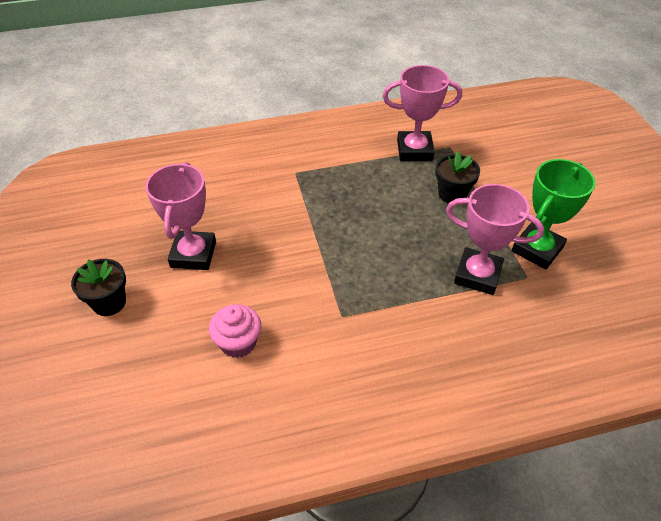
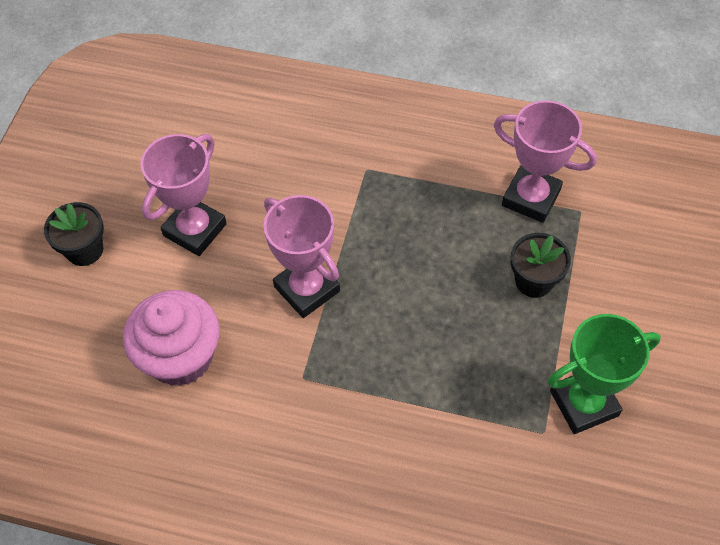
camera: 30 degrees right, 10 degrees up
(238, 343) = (180, 357): pink cupcake -> pink cupcake, size x1.59
(477, 275) = (486, 401): pink trophy -> pink trophy (307, 289)

